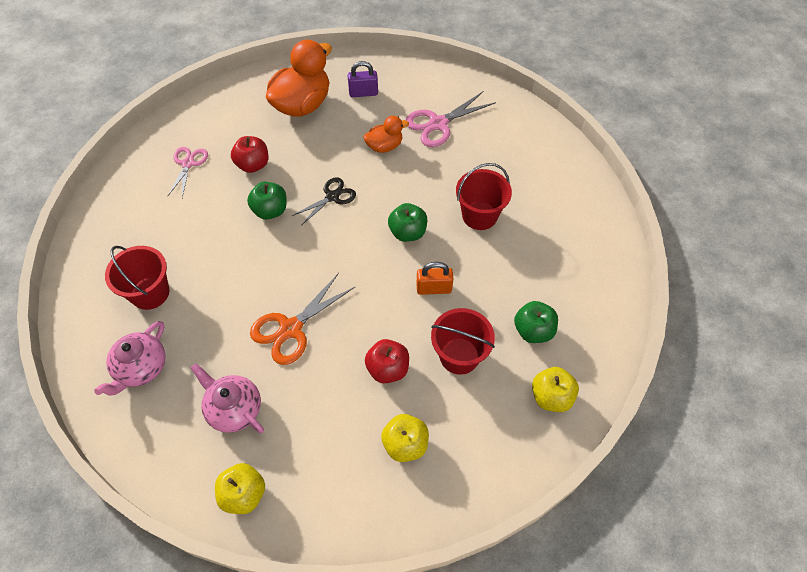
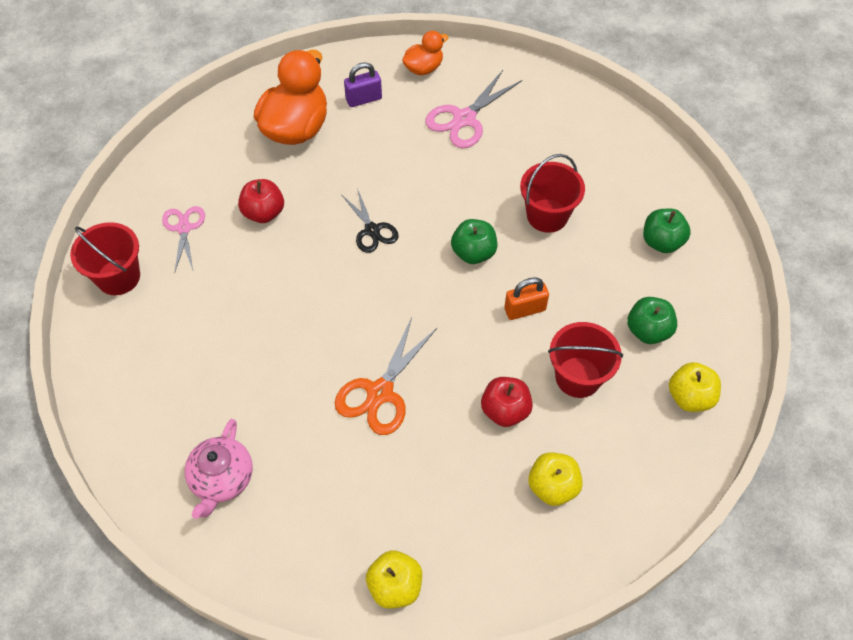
camera: 15 degrees left, 0 degrees up
(150, 293) = (198, 391): red bucket -> red bucket (118, 277)
(234, 408) = (348, 497): pink teapot -> none
(270, 210) = (305, 262): green apple -> green apple (661, 242)
(332, 197) = (372, 230): black scissors -> black scissors turned 120 degrees clockwise
(384, 146) = (411, 158): orange duck -> orange duck (423, 68)

